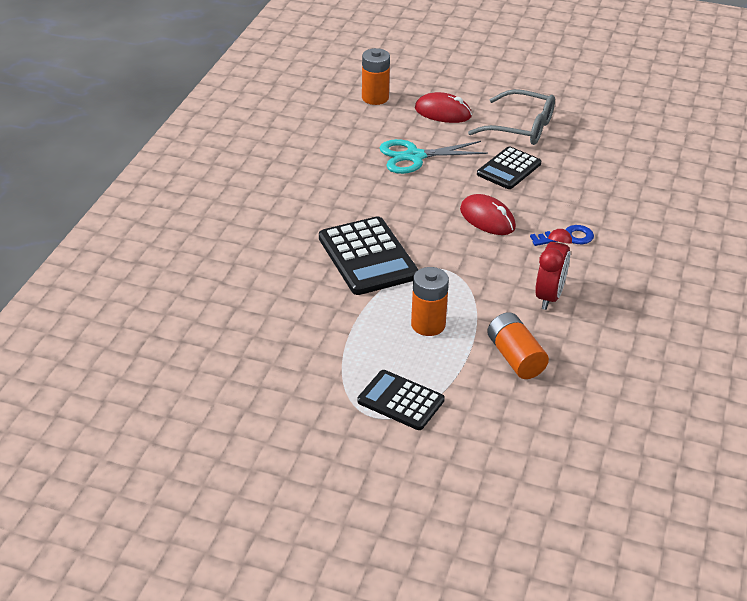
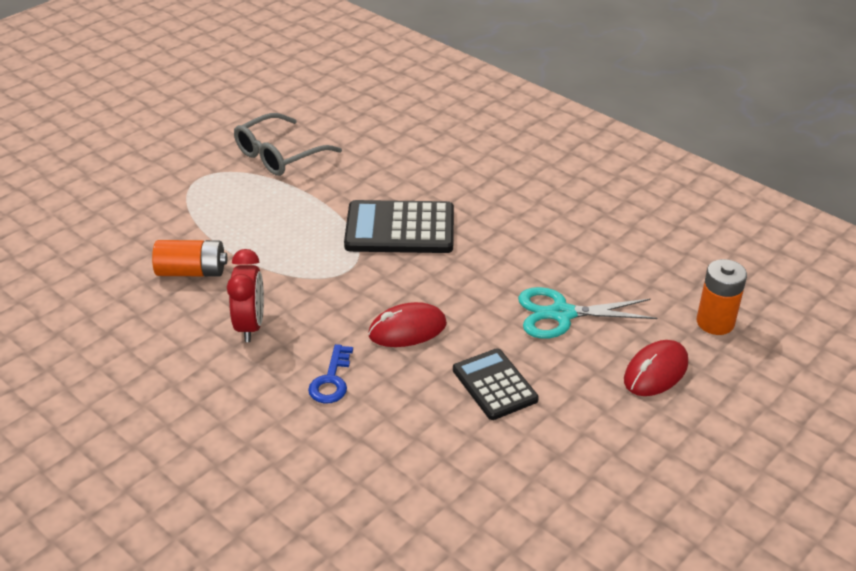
camera: 115 degrees right, 0 degrees up
(400, 401) = (203, 194): black calculator -> none
(414, 157) = (562, 314): turquoise scissors -> turquoise scissors turned 105 degrees counterclockwise
(428, 325) = (277, 235): orange battery -> none
(520, 127) = (586, 435): grey glasses -> grey glasses (280, 155)
(549, 297) = (250, 326): red clock -> red clock turned 135 degrees counterclockwise

